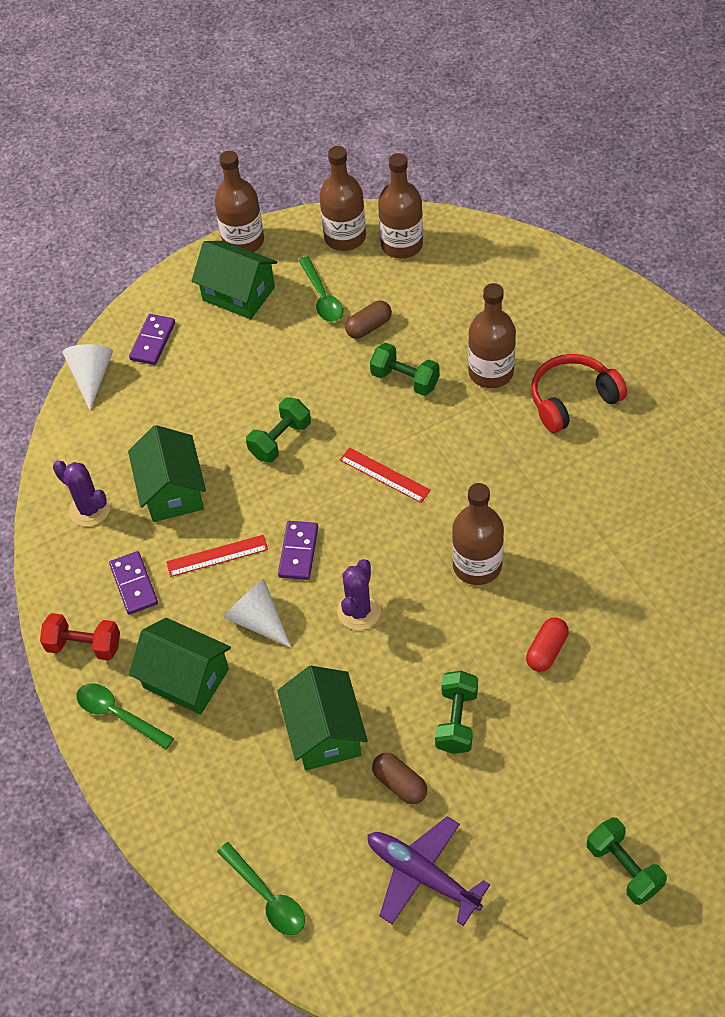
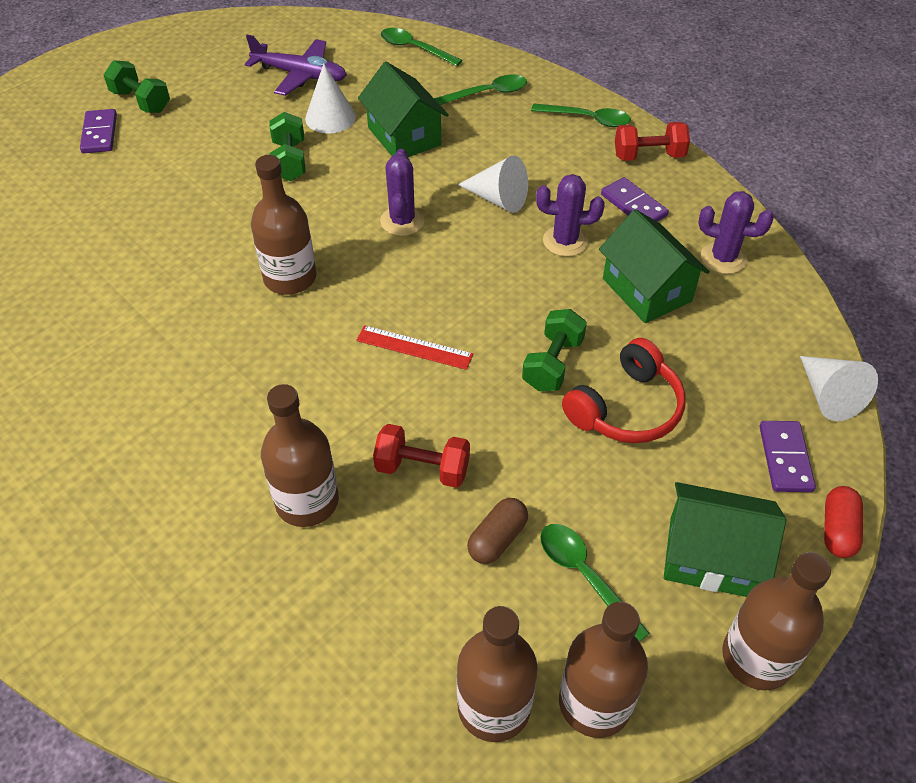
camera: 160 degrees right, 5 degrees down
(186, 678) = (542, 149): green house -> none
(209, 784) = (487, 93): none -> green spoon
(217, 555) = (565, 241): red ruler -> purple cactus
(298, 552) = (482, 258): purple domino -> purple domino (100, 134)
(400, 784) = (330, 117): brown capsule -> white cone
(405, 379) = (422, 469): green dumbbell -> red dumbbell
(546, 650) = (211, 221): red capsule -> red capsule (838, 530)
(572, 399) = (191, 483): red headphones -> red headphones (626, 408)

